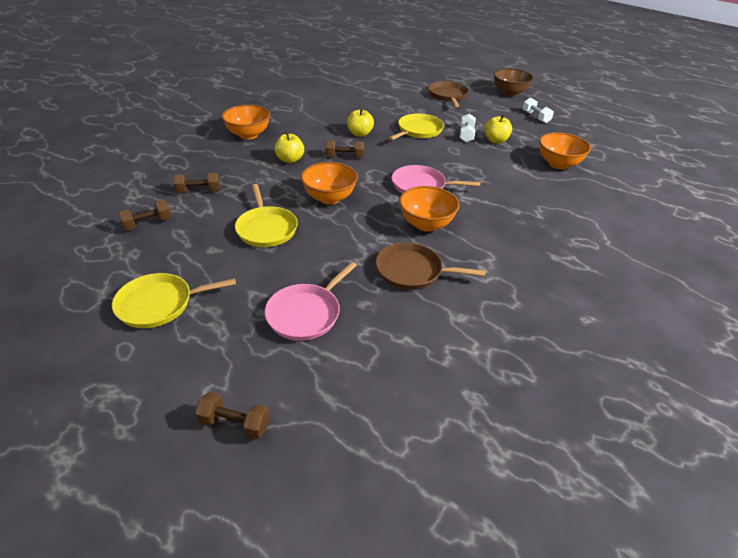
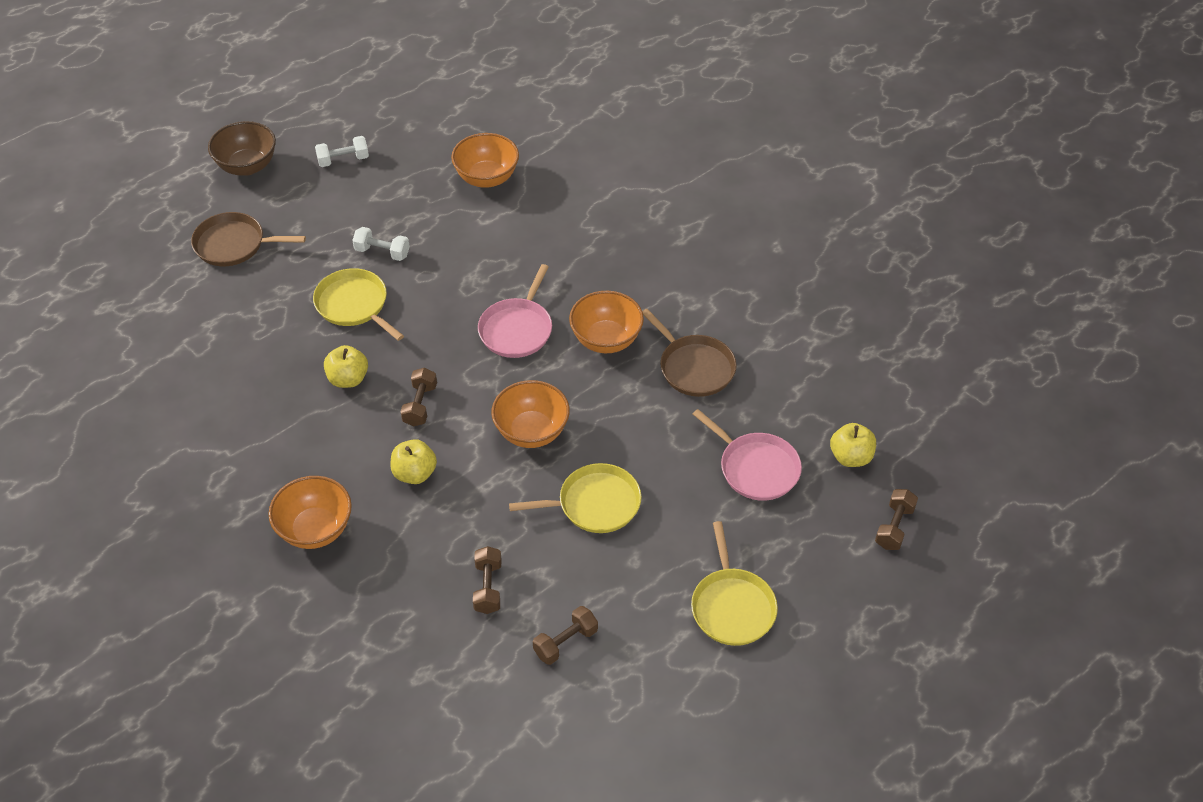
camera: 80 degrees left, 10 degrees up
(147, 223) = (565, 642): brown dumbbell -> brown dumbbell turned 75 degrees clockwise
(412, 271) = (694, 367): brown pan -> brown pan turned 60 degrees counterclockwise
(495, 140) = (407, 223): yellow apple -> yellow apple (850, 457)

